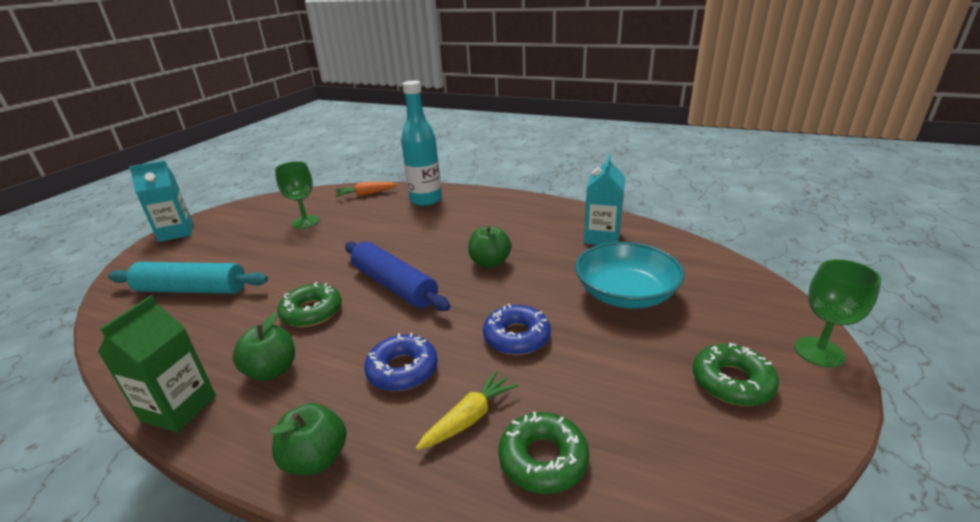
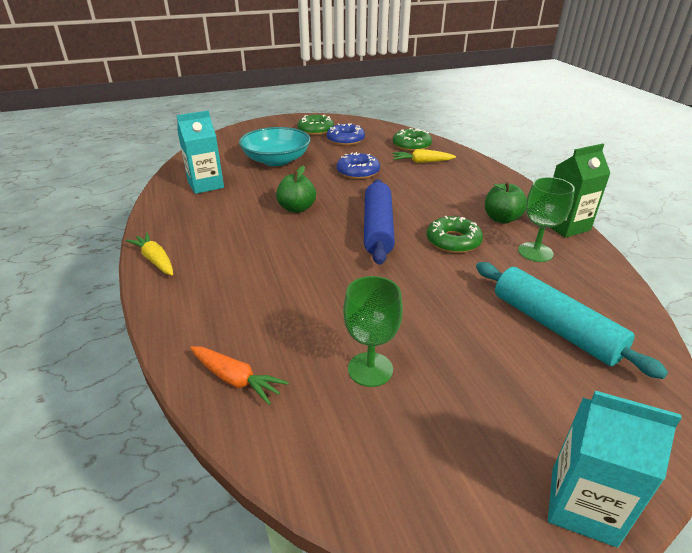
camera: 135 degrees left, 5 degrees up
(316, 459) = (497, 179): green apple -> none
(402, 370) = (429, 186): blue donut -> blue donut (345, 140)
(426, 200) = (208, 307): turquoise bottle -> none
(499, 197) = (155, 260): none -> yellow carrot
(819, 352) = (271, 122): green goblet -> green goblet (535, 252)

